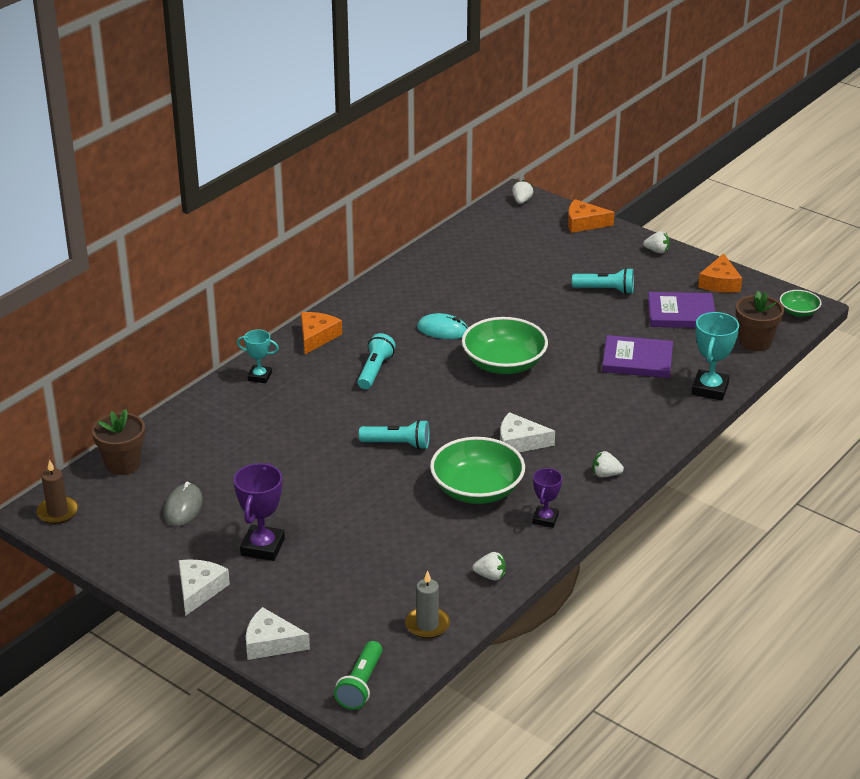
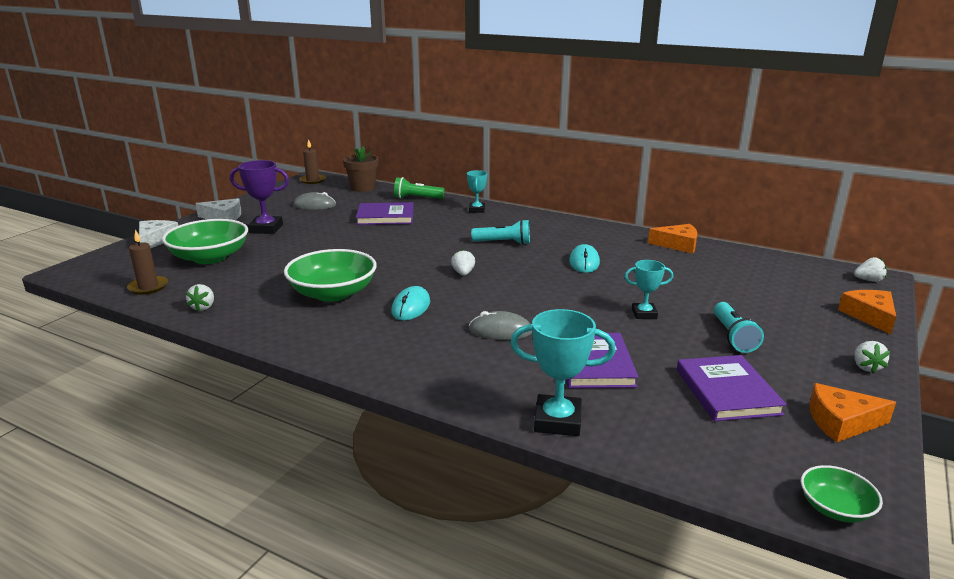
camera: 80 degrees right, 10 degrees down
(256, 448) = (385, 217): none -> purple book
(317, 337) = (541, 221): orange cheese -> orange cheese (678, 245)
(361, 685) = (89, 270): green flashlight -> green flashlight (417, 198)
(398, 444) = (398, 258): turquoise flashlight -> none
(427, 625) = (148, 287): grey candle -> brown candle
(504, 364) = (543, 291): green bowl -> green bowl (210, 257)
(519, 442) = (411, 307): white cheese -> turquoise mouse
(545, 519) = (284, 327): purple trophy -> none
(560, 321) = (644, 314): none -> turquoise trophy
(575, 397) = (500, 331): none -> grey mouse
(605, 474) = (359, 355): white strawberry -> white strawberry (463, 273)
(755, 342) = (704, 460): brown flower pot -> none

